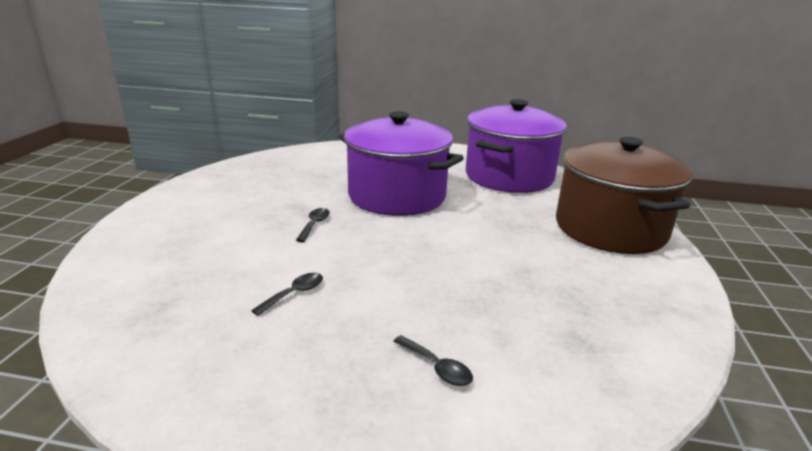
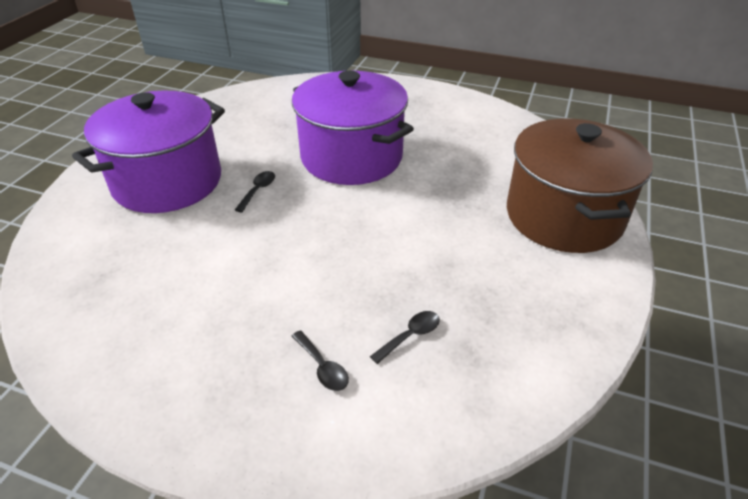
camera: 10 degrees right, 15 degrees up
(294, 293) = (218, 273): black spoon -> black spoon (410, 336)
(509, 176) = (482, 135): purple pot -> purple pot (167, 182)

